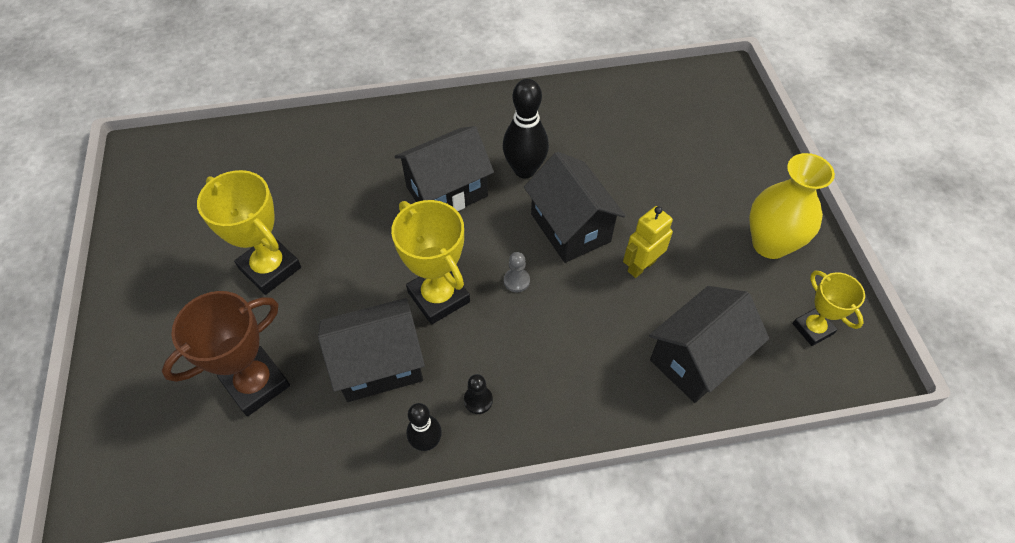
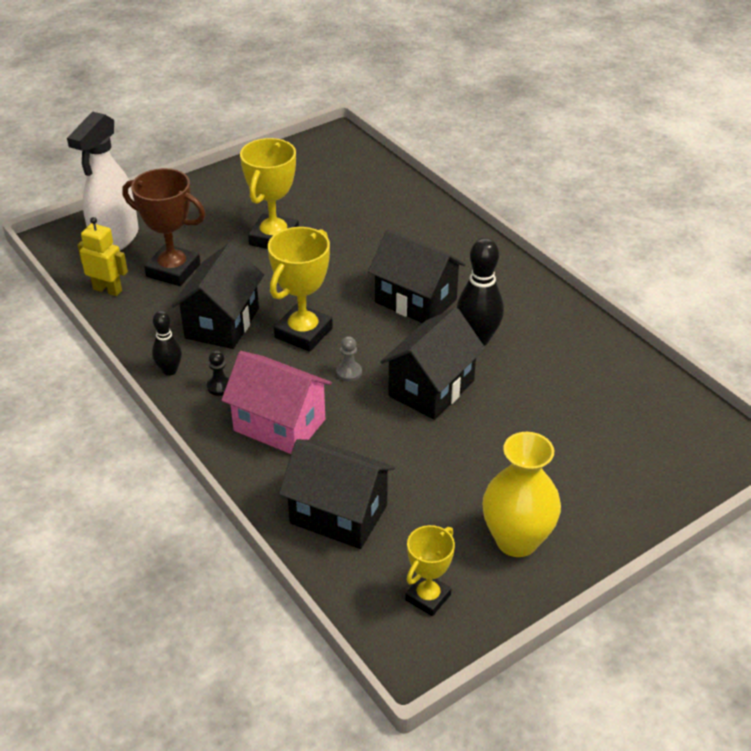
camera: 65 degrees right, 15 degrees down
(150, 430) = (115, 239): none -> white spray bottle
(379, 365) = (222, 323): black house -> black house turned 60 degrees clockwise
(561, 365) = (279, 425): none -> pink house
(641, 266) = (420, 448): yellow robot -> yellow robot (107, 290)

